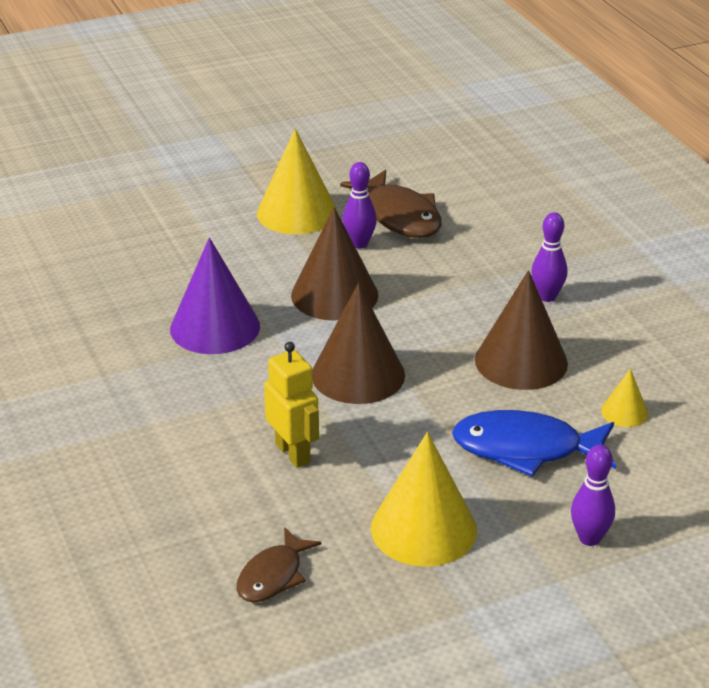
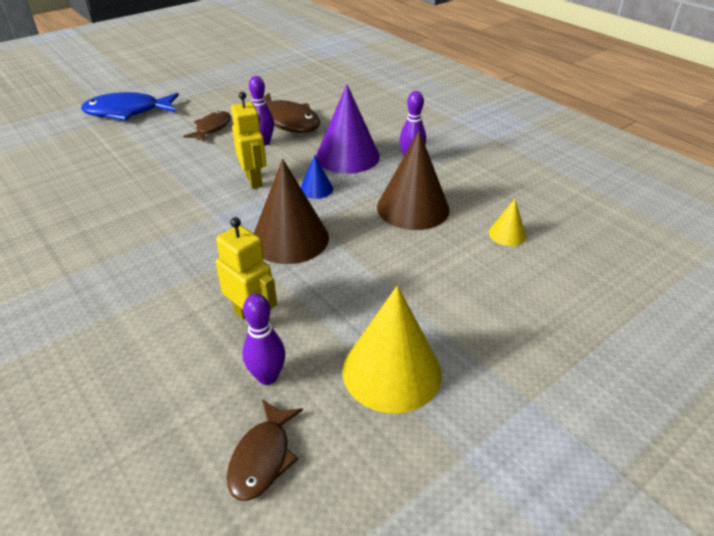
camera: 15 degrees left, 5 degrees up
(215, 327) = (162, 219): purple cone -> purple cone (347, 156)
(297, 213) = (212, 128): yellow cone -> brown fish
(334, 295) = (254, 180): brown cone -> yellow robot
(408, 318) = (316, 189): none -> blue cone
(526, 449) = (447, 278): blue fish -> blue fish (127, 112)
(589, 538) = (536, 350): purple bowling pin -> purple bowling pin (267, 377)

